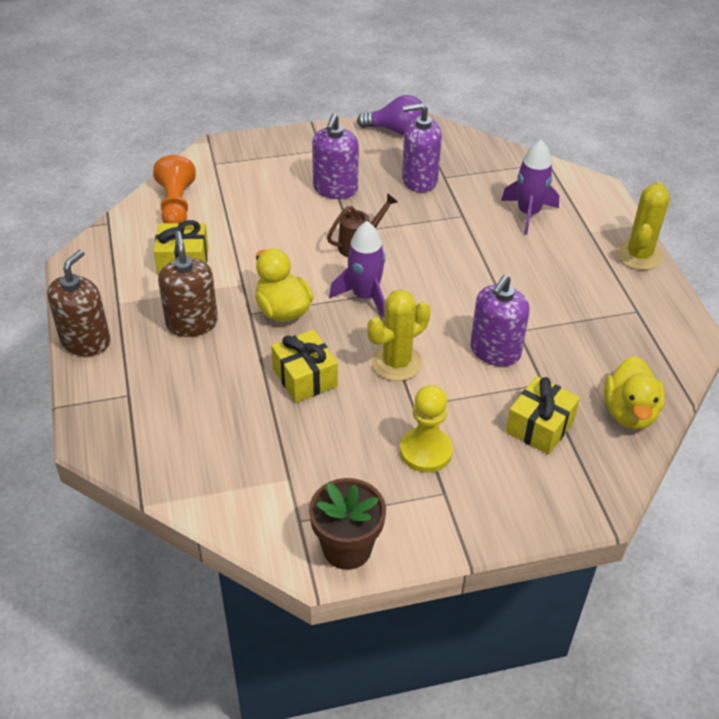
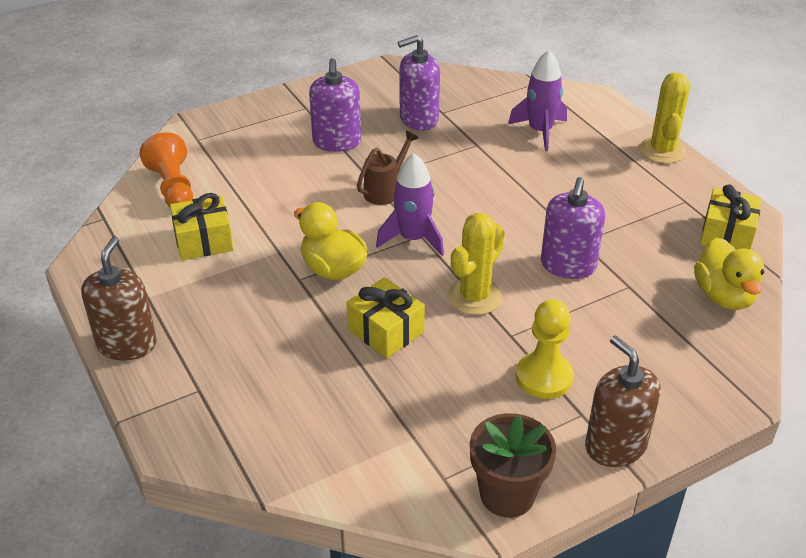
camera: 15 degrees left, 5 degrees down
(192, 323) = (239, 301): brown soap dispenser -> brown soap dispenser (615, 445)
(396, 130) = (375, 77): purple light bulb -> none
(539, 426) = (645, 328): yellow gift -> yellow gift (727, 234)

